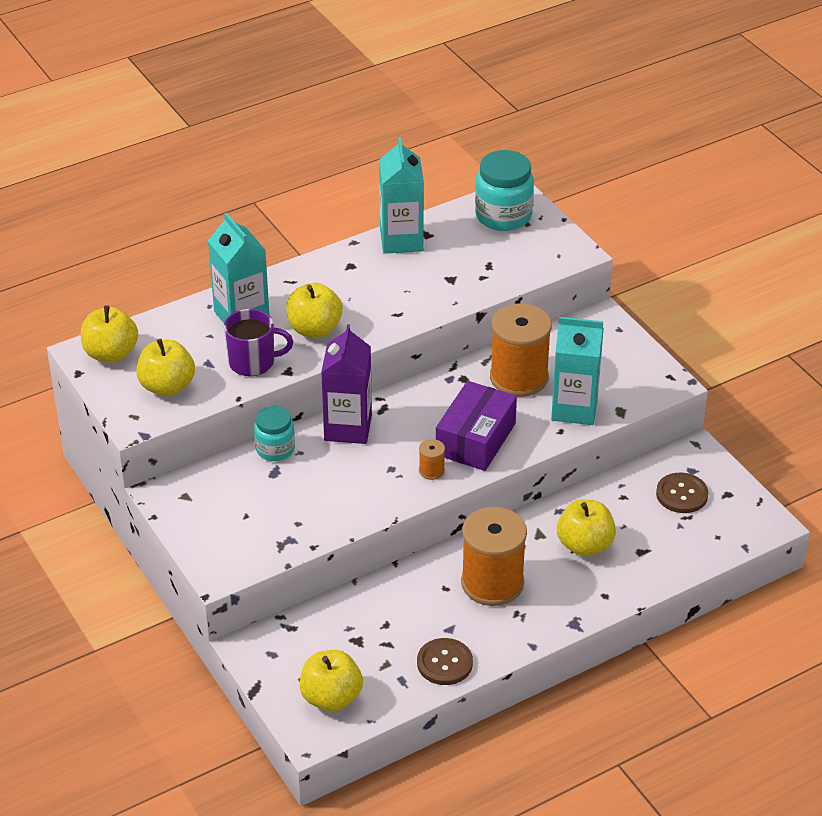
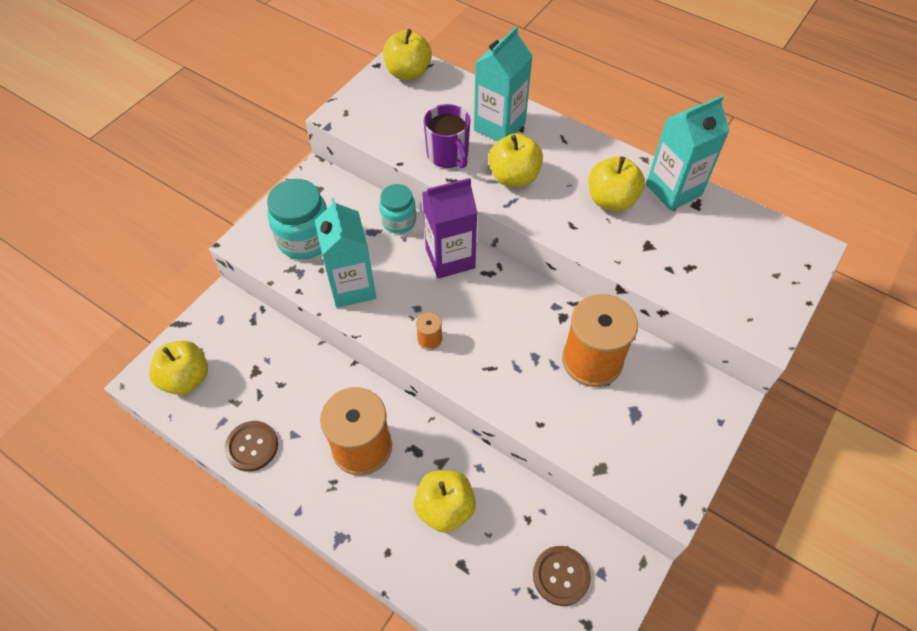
camera: 65 degrees right, 15 degrees up
(167, 386) = (389, 117): yellow apple -> yellow apple (611, 200)
(475, 439) = (488, 357): purple box -> none
(503, 216) = (771, 251): turquoise jar -> turquoise jar (305, 239)
(574, 409) = (578, 425): turquoise carton -> turquoise carton (352, 287)

